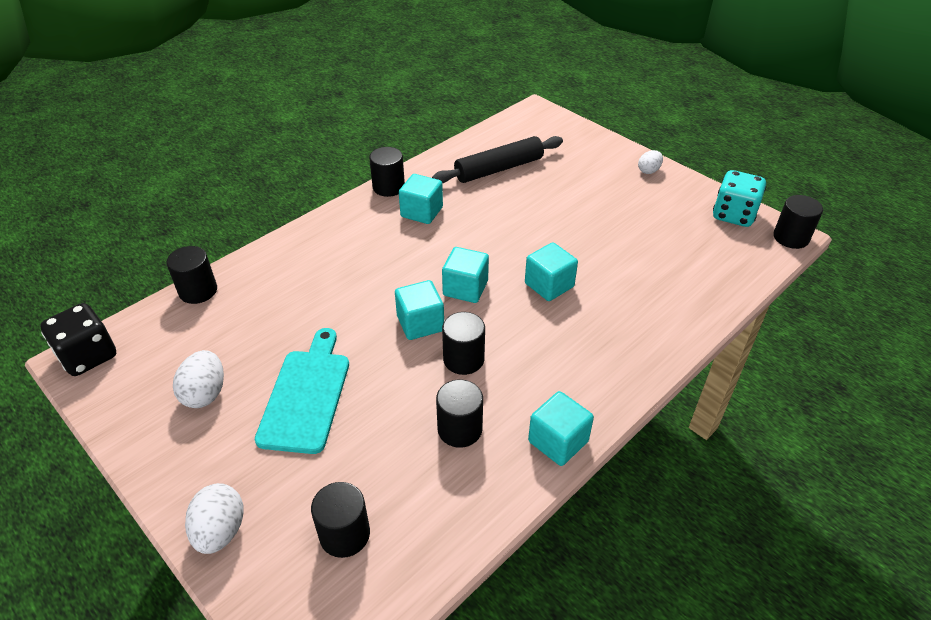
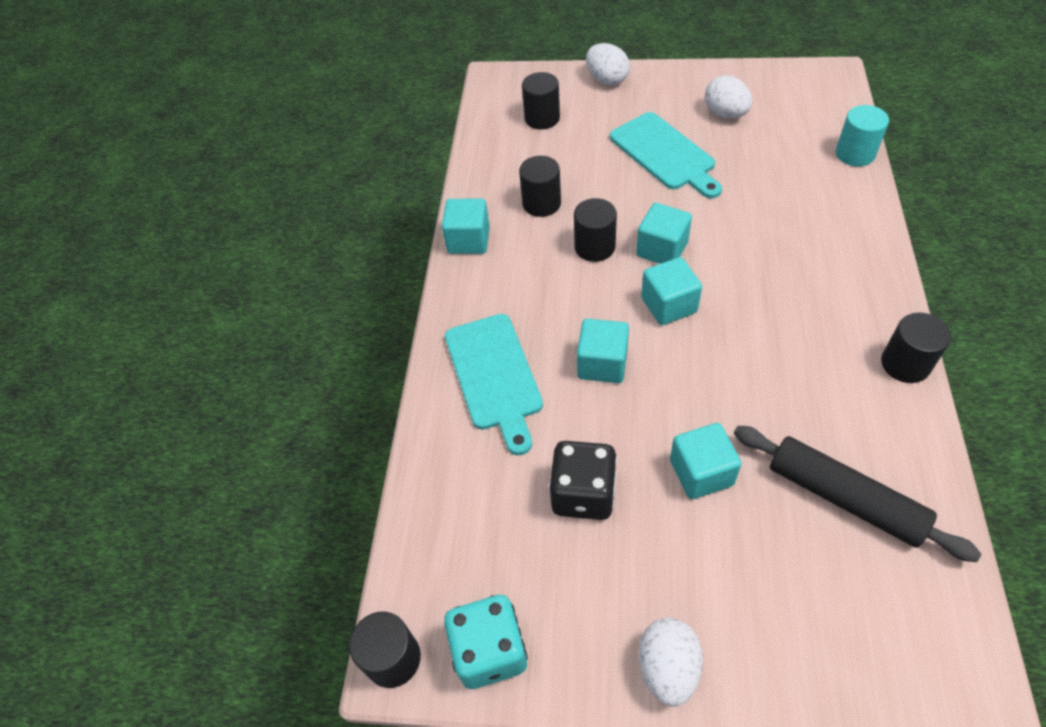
camera: 145 degrees right, 10 degrees up
(88, 356) = (831, 80): black dice -> black dice (583, 494)
(198, 291) = (855, 154): black cylinder -> turquoise cylinder
(421, 212) = (824, 358): turquoise cube -> turquoise cube (701, 472)
(499, 169) = (844, 498): black rolling pin -> black rolling pin turned 75 degrees counterclockwise
(629, 323) = (494, 376): none -> turquoise cutting board
(648, 171) = (667, 667): white egg -> white egg, size x1.54

